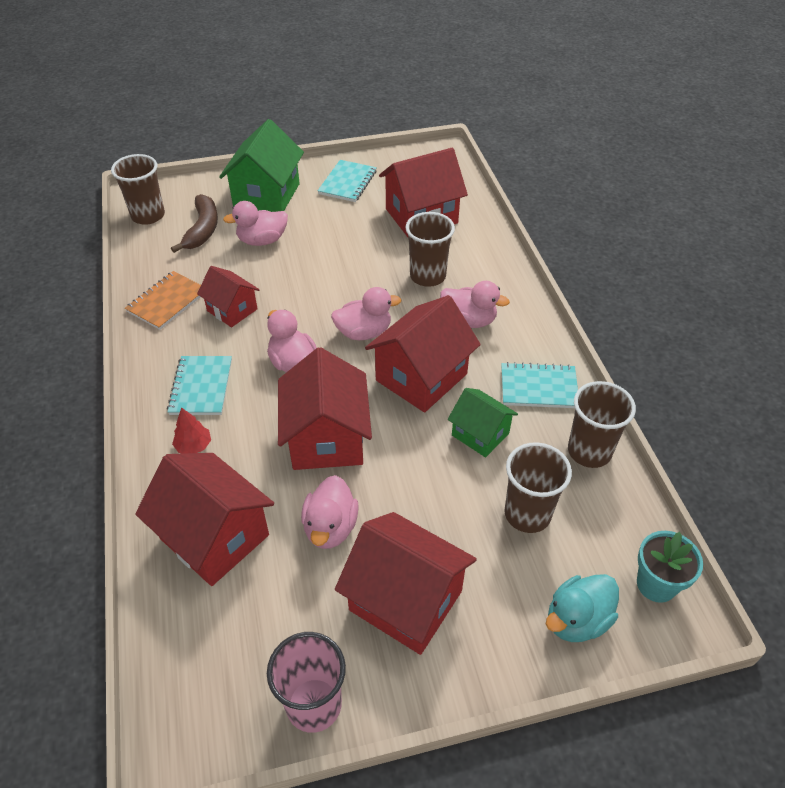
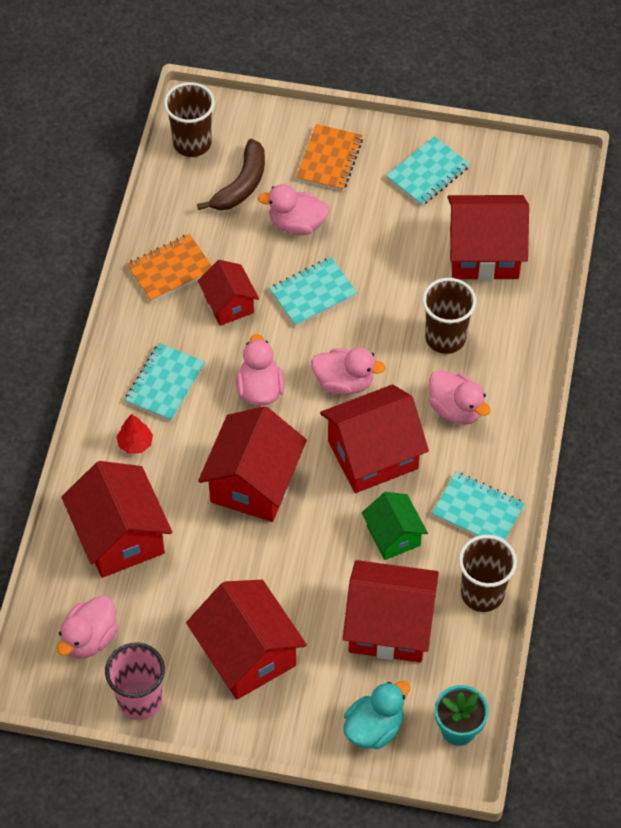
camera: 25 degrees right, 10 degrees up
(266, 195) = (329, 159): green house -> orange notebook
(301, 280) = (313, 293): none -> turquoise notebook
(330, 527) = (217, 568): pink duck -> pink duck (90, 638)
(527, 514) = (389, 626): brown cup -> red house
(577, 620) = (374, 727): turquoise duck -> turquoise duck turned 150 degrees clockwise

